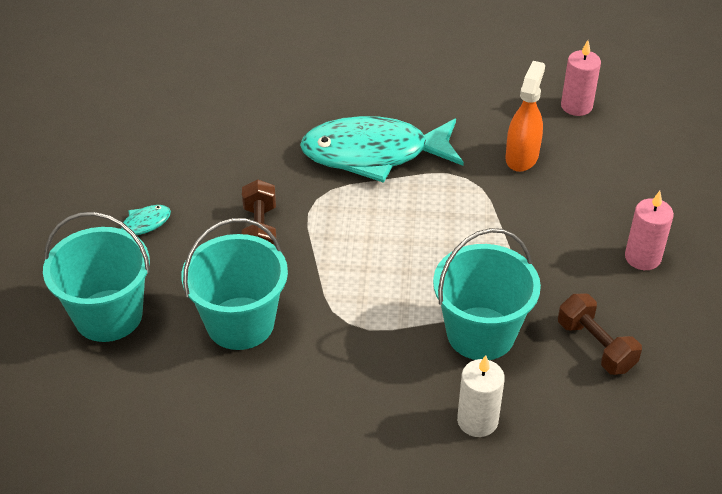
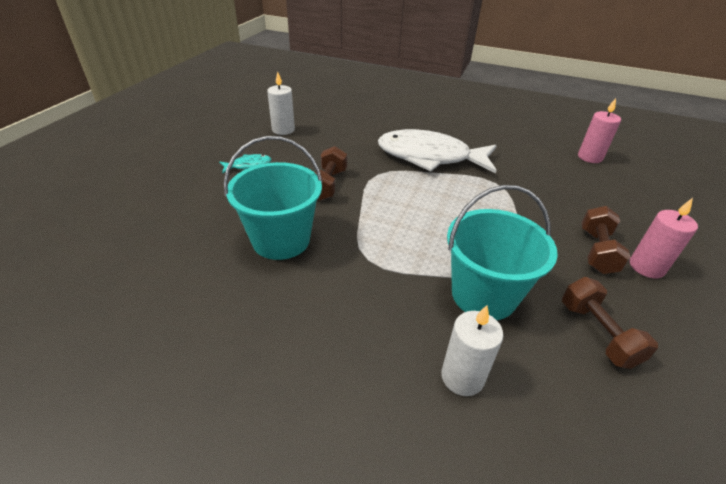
camera: 15 degrees right, 5 degrees down
(108, 315) = (188, 213): turquoise bucket -> none
(156, 150) = (283, 130): none -> white candle
(374, 154) = (430, 157): turquoise fish -> white fish
(522, 157) = (542, 178): orange spray bottle -> none
(591, 250) = (597, 251): none -> brown dumbbell

